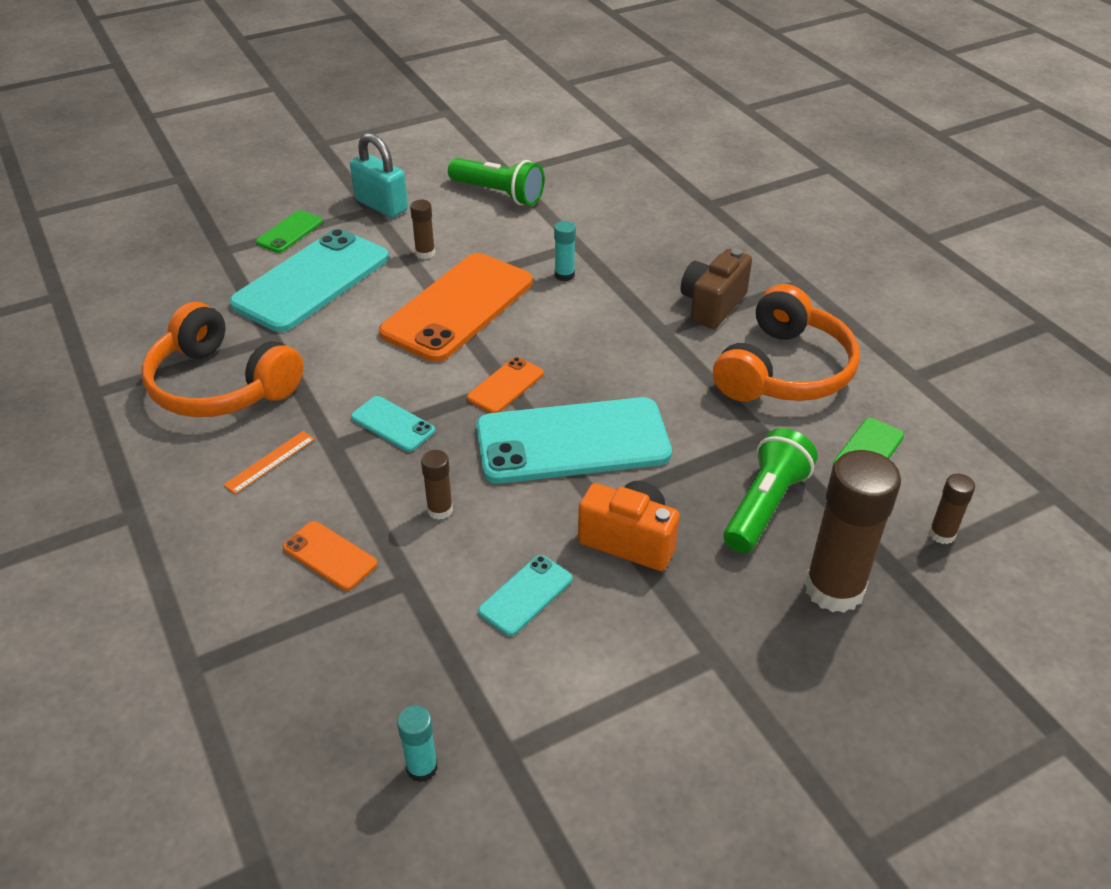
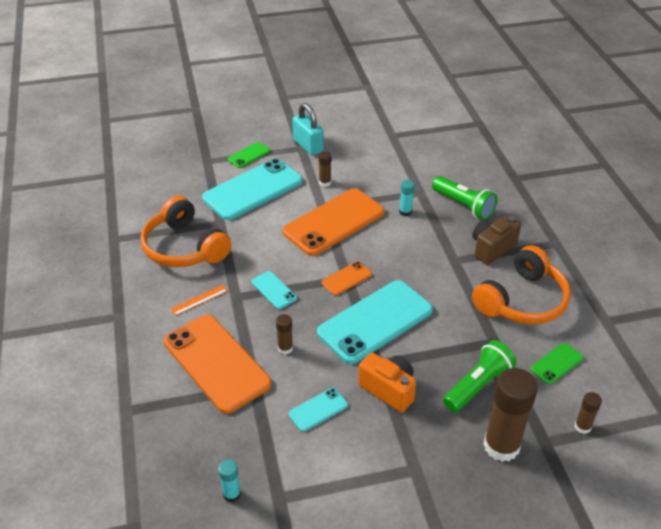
camera: 15 degrees right, 0 degrees up
(330, 556) = (216, 363): orange phone -> orange phone, size x2.20
(499, 194) = (382, 149): green flashlight -> green flashlight (463, 206)
(572, 441) = (375, 321): turquoise phone -> turquoise phone turned 45 degrees counterclockwise

